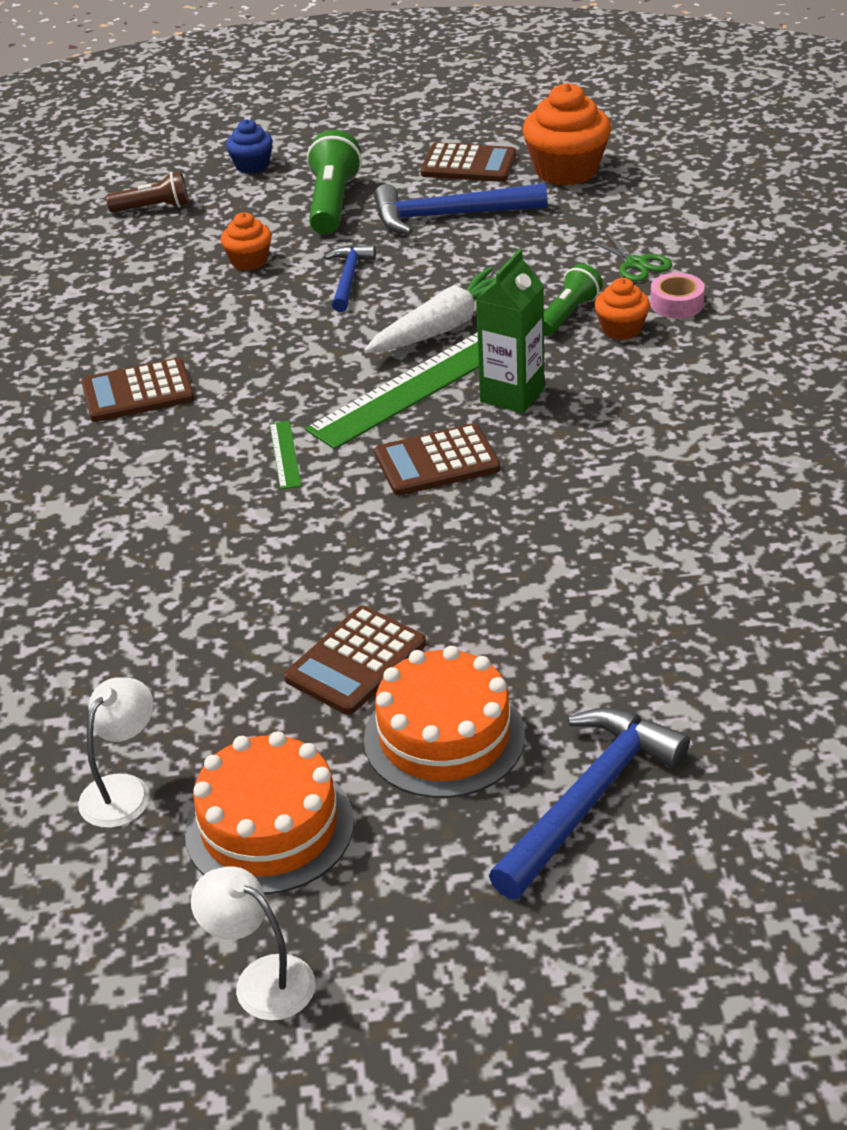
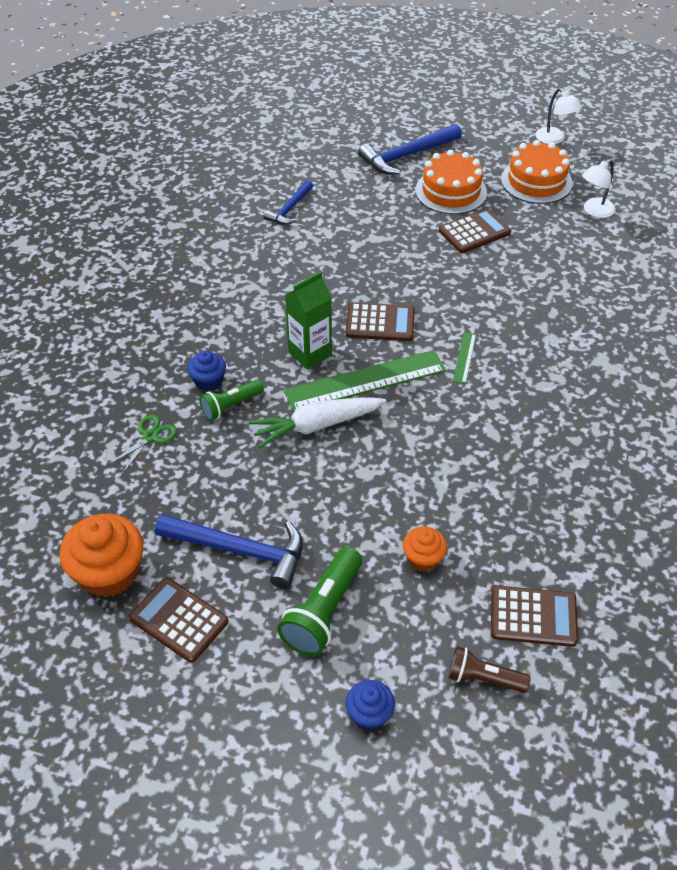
camera: 160 degrees left, 10 degrees up
(138, 392) = (544, 443): brown calculator -> brown calculator (533, 617)
(349, 278) = (355, 503): blue hammer -> blue hammer (290, 209)
(621, 329) = (208, 381): orange cupcake -> blue cupcake
(636, 264) = (150, 436): green scissors -> green scissors turned 45 degrees clockwise
(676, 304) = (157, 389): pink tape -> none

